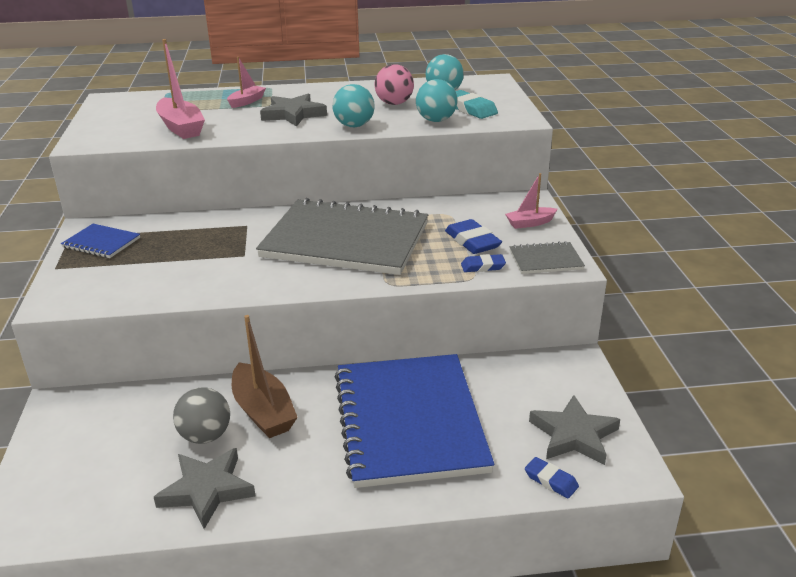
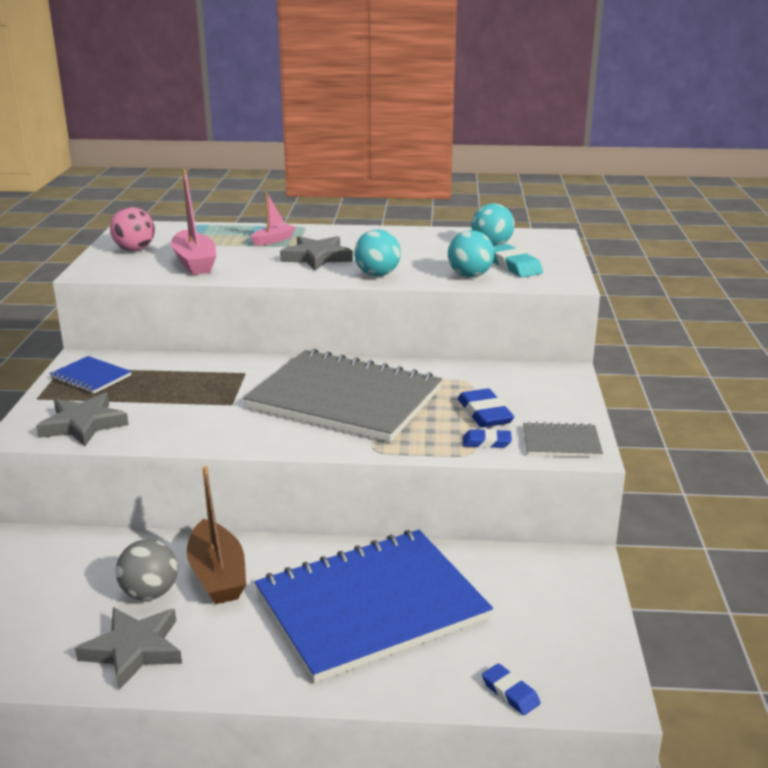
camera: 10 degrees right, 5 degrees down
(394, 103) = (431, 254): pink ball -> pink ball (134, 249)
(409, 421) = (371, 606): blue notebook -> blue notebook turned 60 degrees clockwise
(530, 223) = (558, 399): pink boat -> none
(574, 435) = (553, 646): grey star -> grey star (83, 424)

